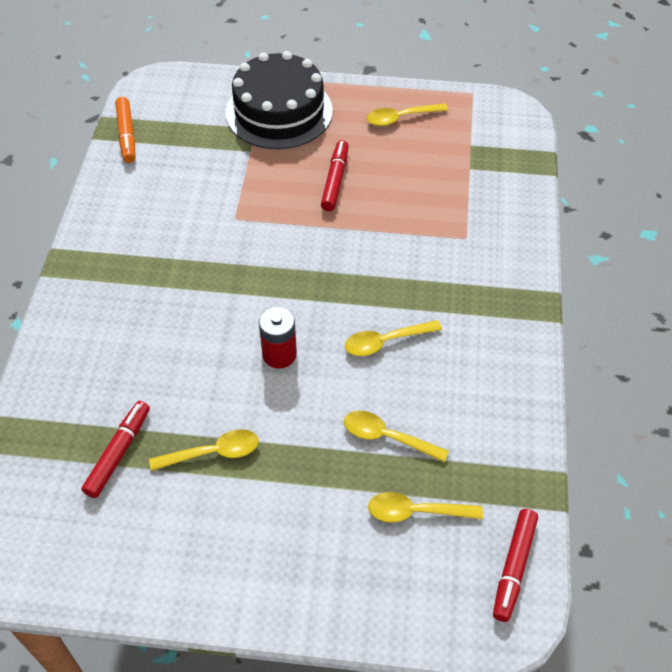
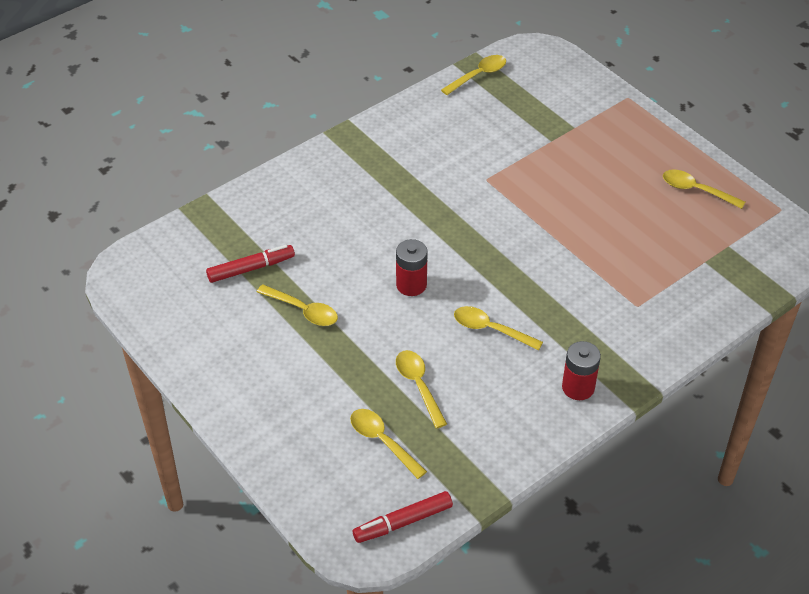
camera: 45 degrees right, 5 degrees down
(127, 135) = (478, 75): orange marker -> yellow spoon
(279, 111) = (606, 126): black cake -> none
(335, 180) = (588, 201): red marker -> none
(502, 336) = (578, 387): none -> red battery

